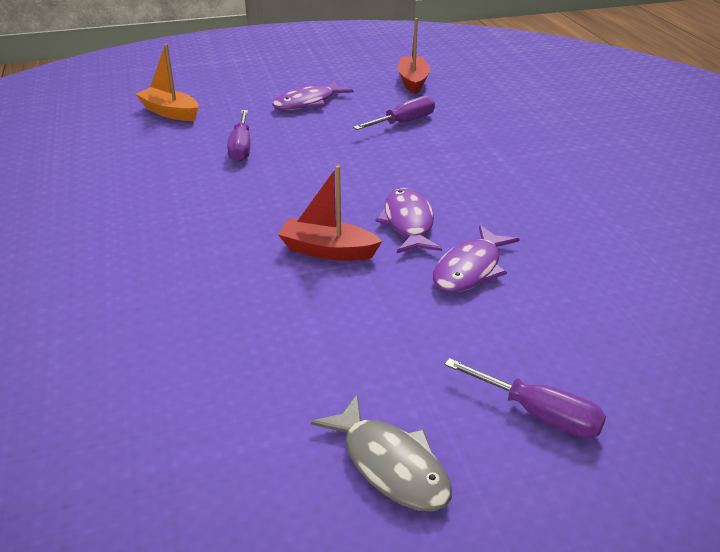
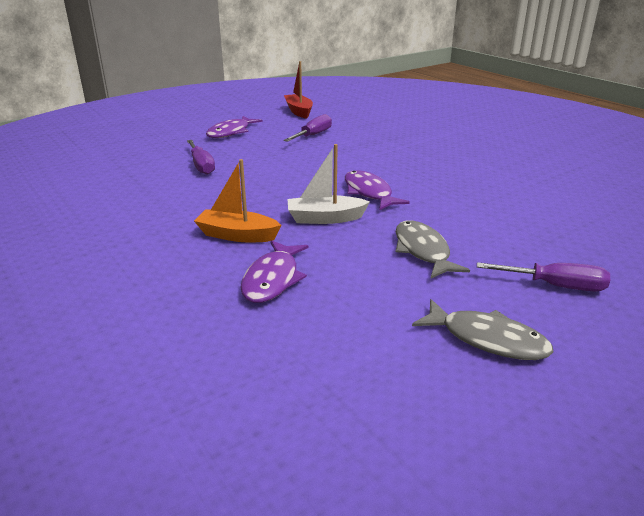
camera: 20 degrees left, 5 degrees down
(170, 112) = (122, 151): orange boat -> orange boat (237, 235)
(327, 251) = (325, 218): red boat -> white boat
(409, 323) = (423, 251): none -> grey fish
(470, 269) = (435, 212): purple fish -> purple fish (272, 279)

